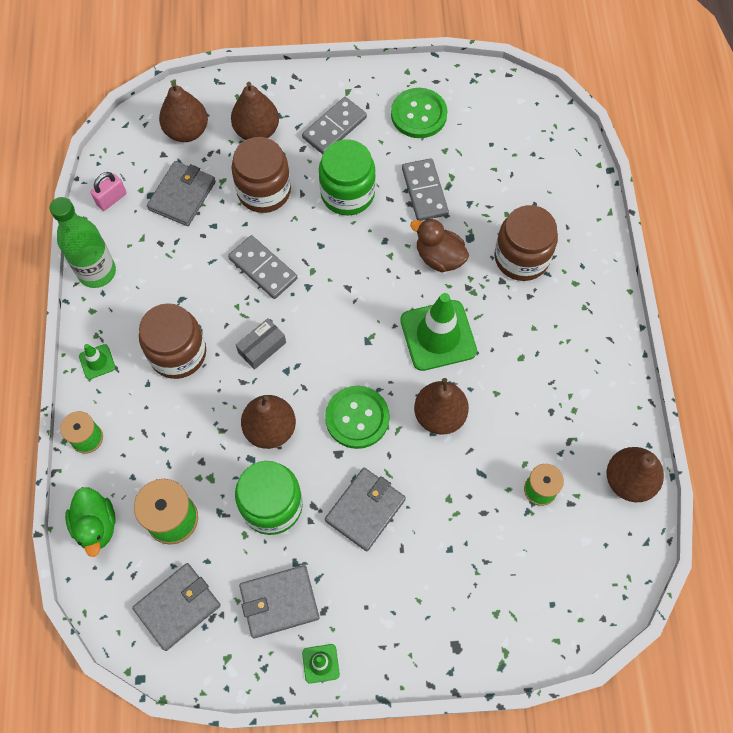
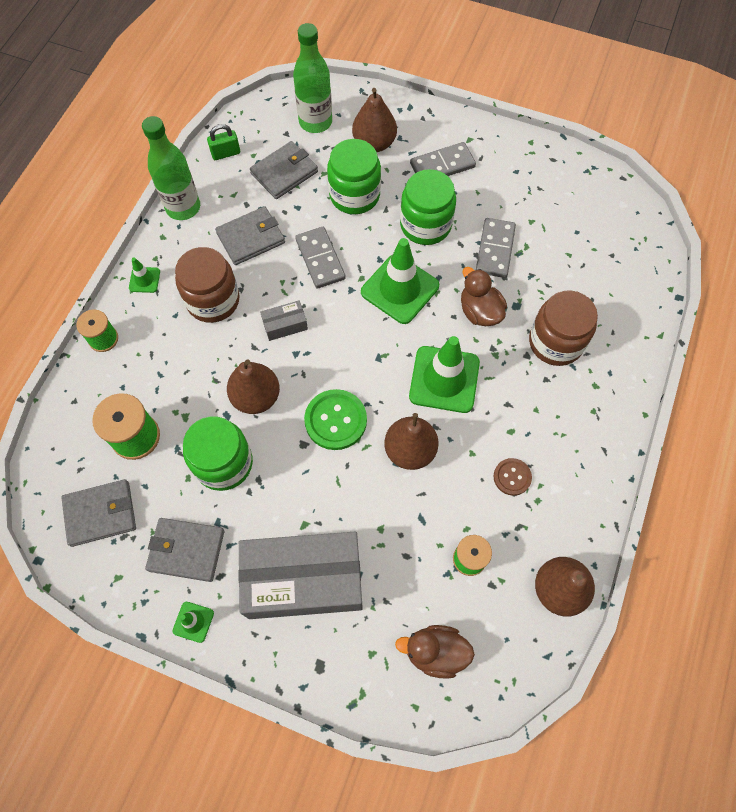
camera: 25 degrees right, 0 degrees up
(96, 526) = (72, 414): green duck -> none
(111, 199) = (226, 153): pink padlock -> green padlock
(187, 131) = (315, 122): brown pear -> green bottle
(264, 191) = (354, 195): brown jar -> green jar
(354, 266) = (400, 289): none -> green traffic cone
(365, 510) = (301, 504): grey wallet -> grey wallet (251, 238)
(403, 578) = (304, 580): none -> grey box
(418, 114) = (523, 182): green button -> none
(542, 399) = (512, 477): none -> brown button
(550, 585) = (435, 652): none -> brown duck

